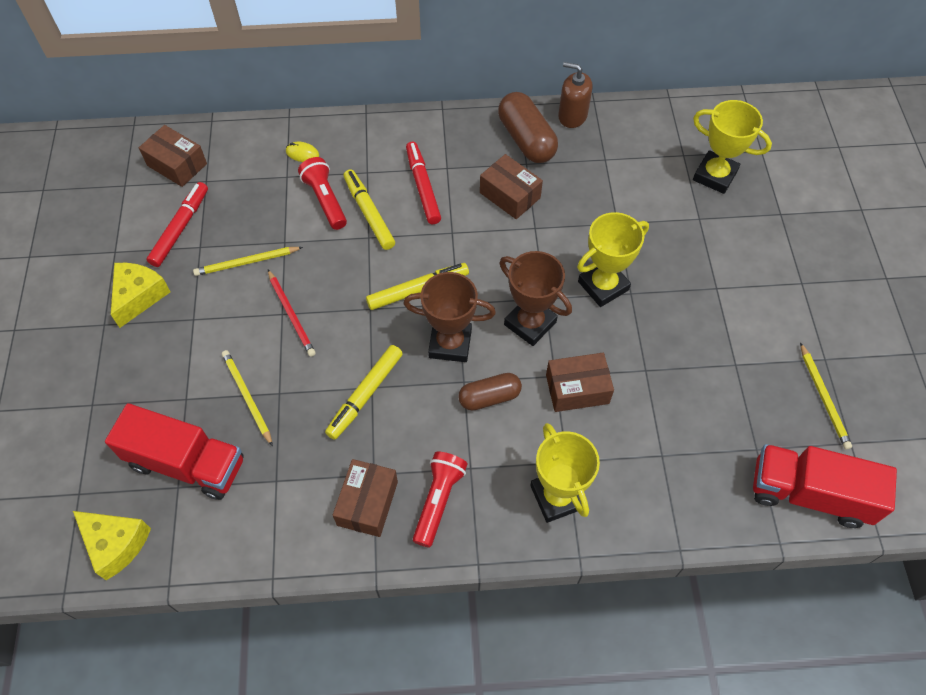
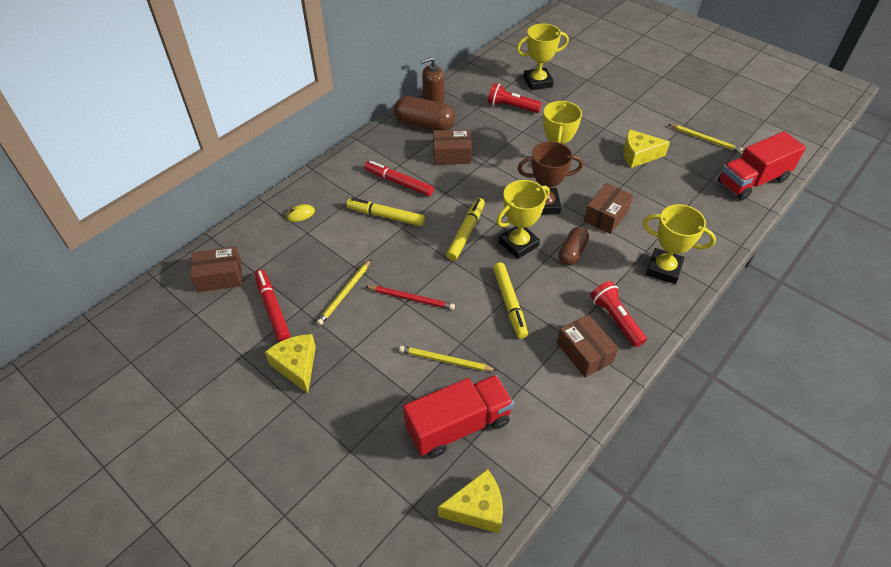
camera: 45 degrees left, 10 degrees down
(325, 200) = (349, 227): red flashlight -> red flashlight (511, 107)
(450, 343) = (518, 244): brown trophy -> yellow trophy
(711, 351) = (638, 155): none -> yellow cheese

